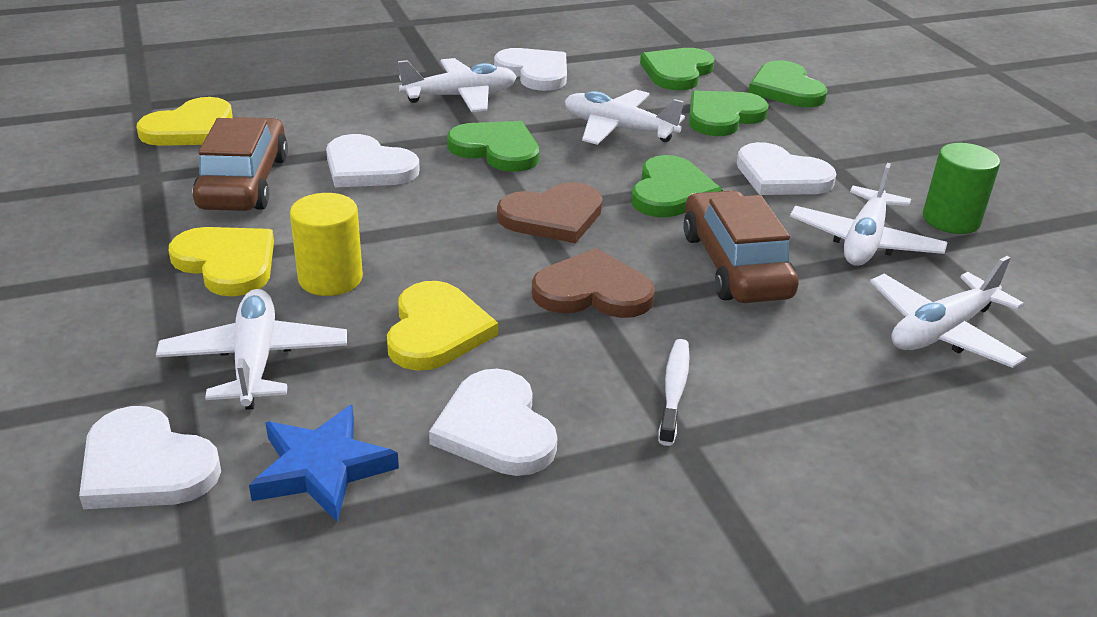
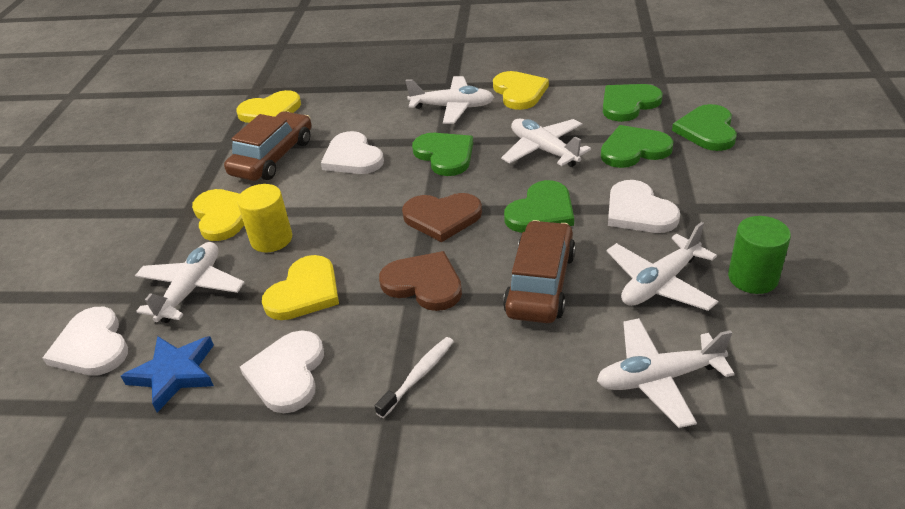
camera: 30 degrees right, 5 degrees up
(534, 72) = (519, 92): white heart -> yellow heart

